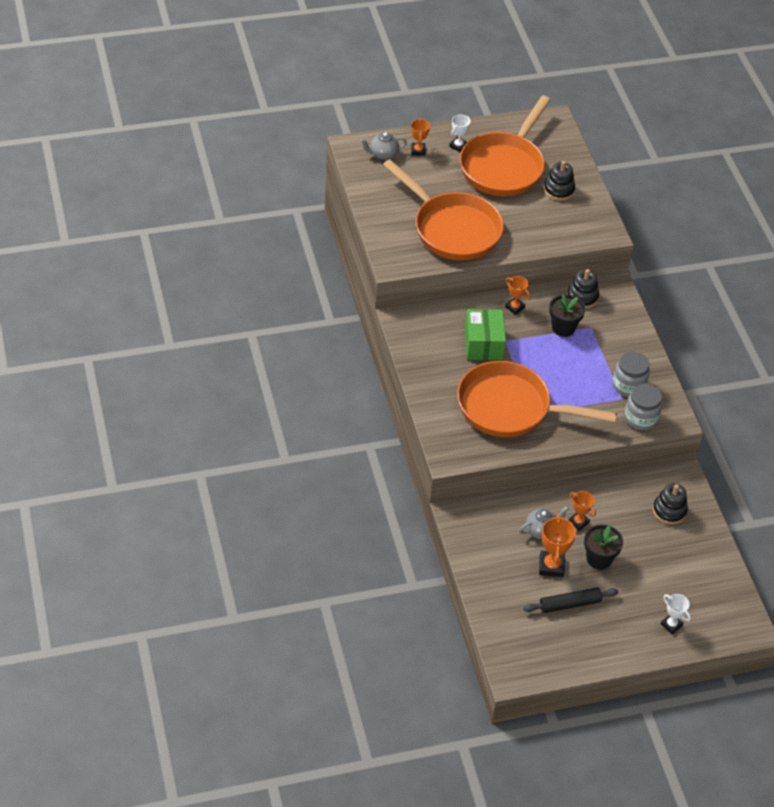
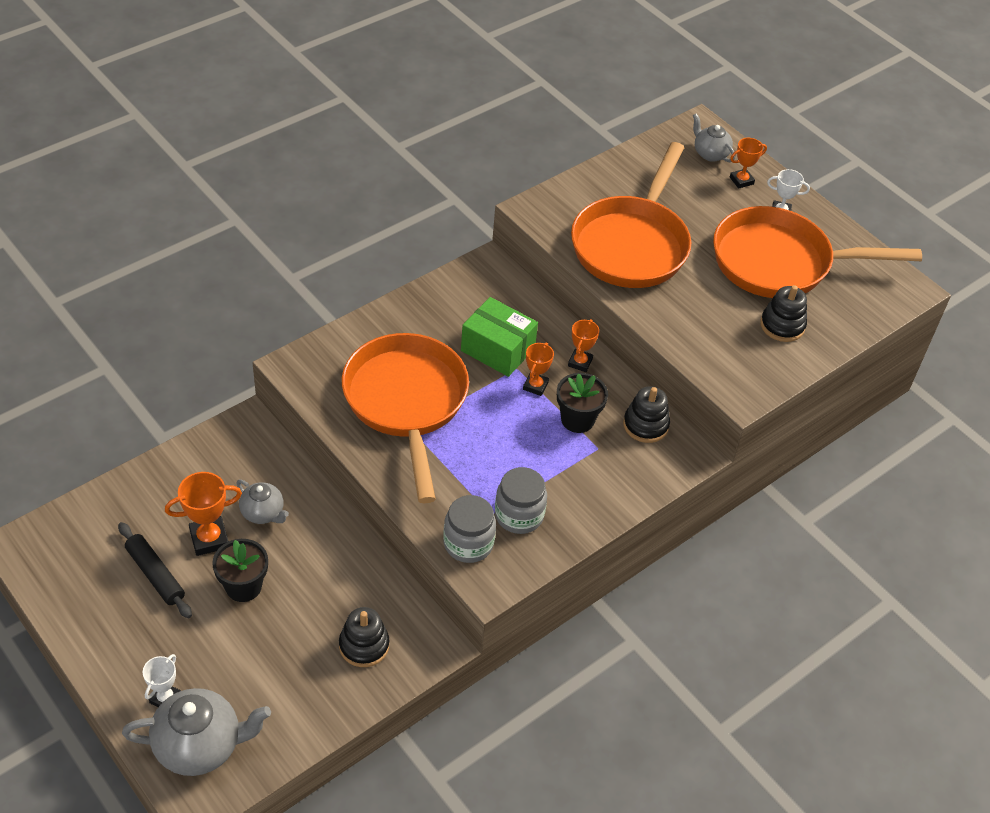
camera: 65 degrees right, 0 degrees up
(483, 344) = (497, 349): green box -> green box turned 60 degrees clockwise
(578, 522) = (295, 548): orange trophy -> orange trophy (535, 386)
(712, 616) = (200, 746): none -> grey teapot

